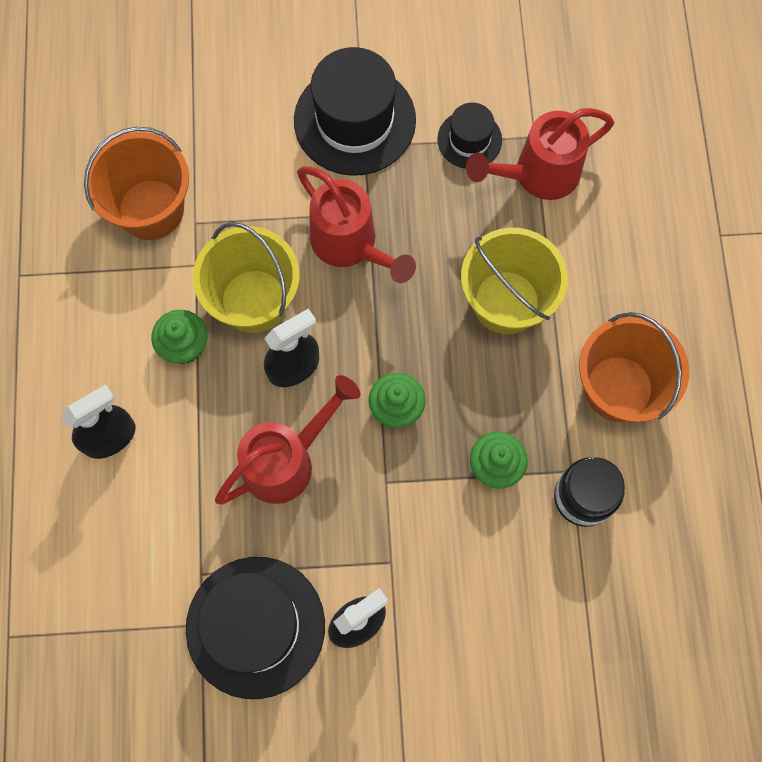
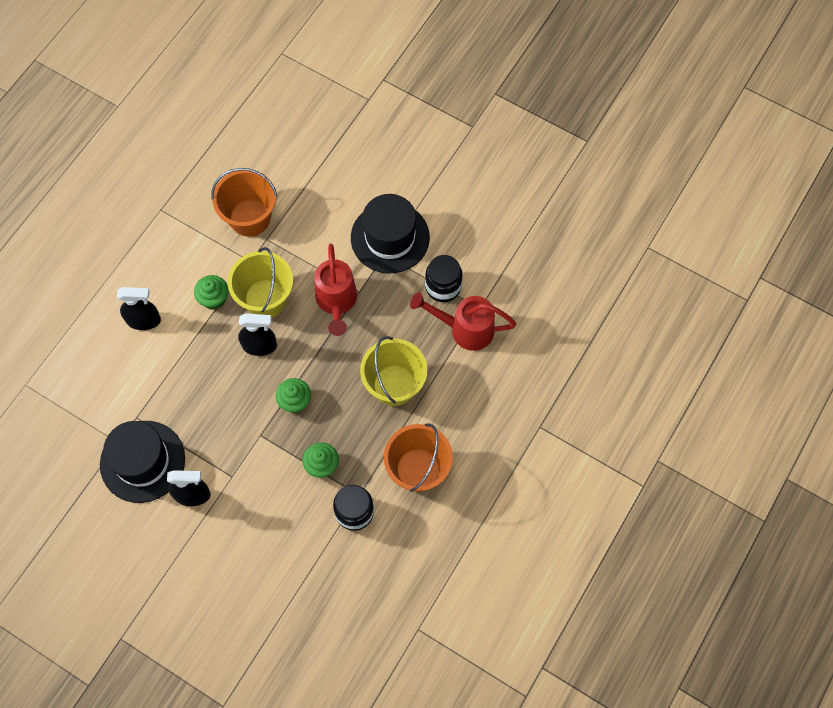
camera: 35 degrees right, 5 degrees down
(287, 461) = (220, 390): red watering can -> none
(469, 139) = (443, 287): black hat -> black jar

